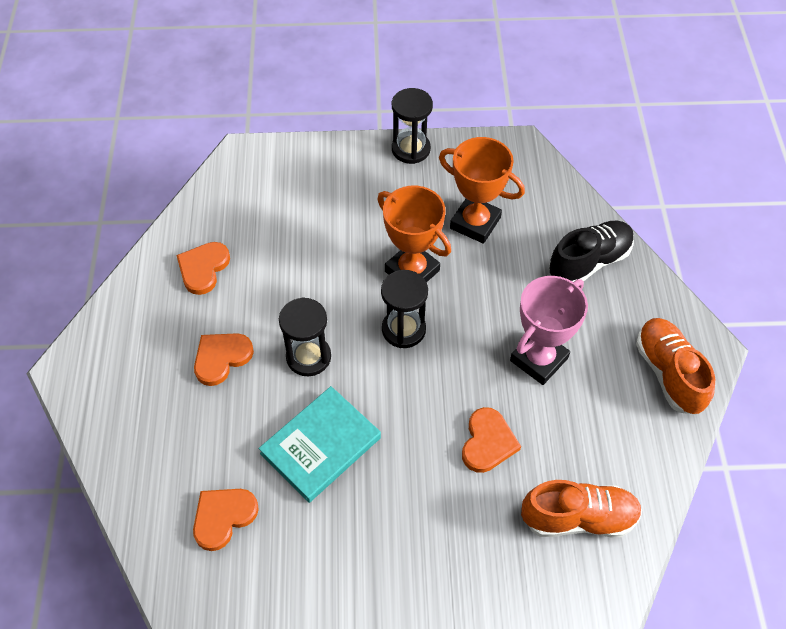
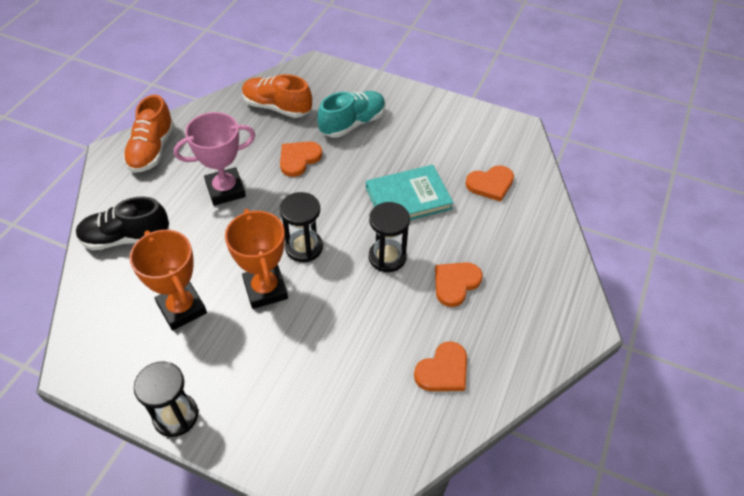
camera: 155 degrees left, 5 degrees down
(221, 358) = (455, 283): orange heart -> orange heart turned 150 degrees clockwise
(457, 538) = (352, 123): none -> turquoise shoe

